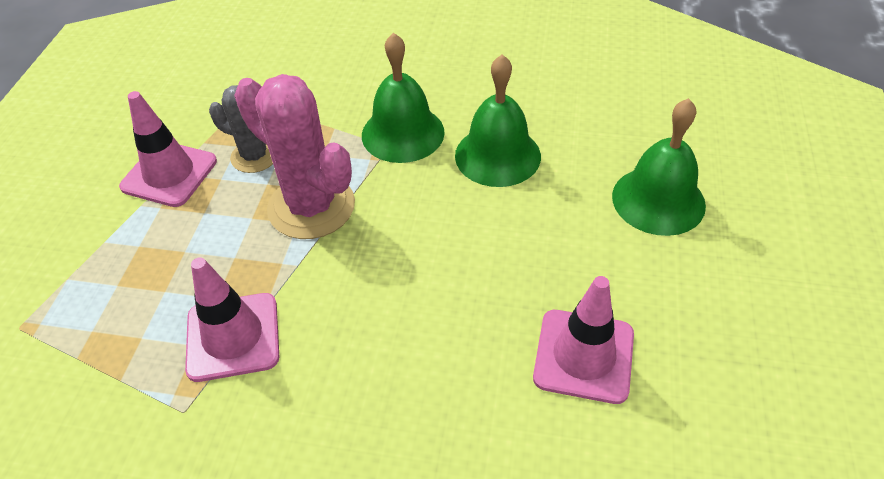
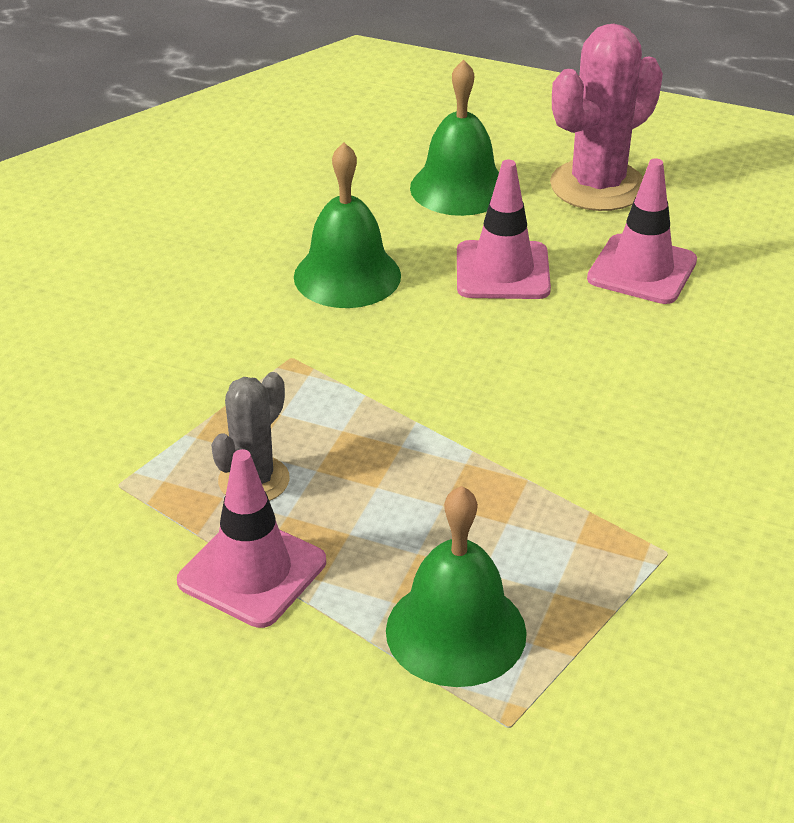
camera: 80 degrees left, 10 degrees down
(233, 337) = (570, 509): pink traffic cone -> pink traffic cone (502, 271)
(311, 207) = (376, 432): pink cactus -> pink cactus (597, 186)
(403, 133) = (271, 342): green bell -> green bell (456, 631)

